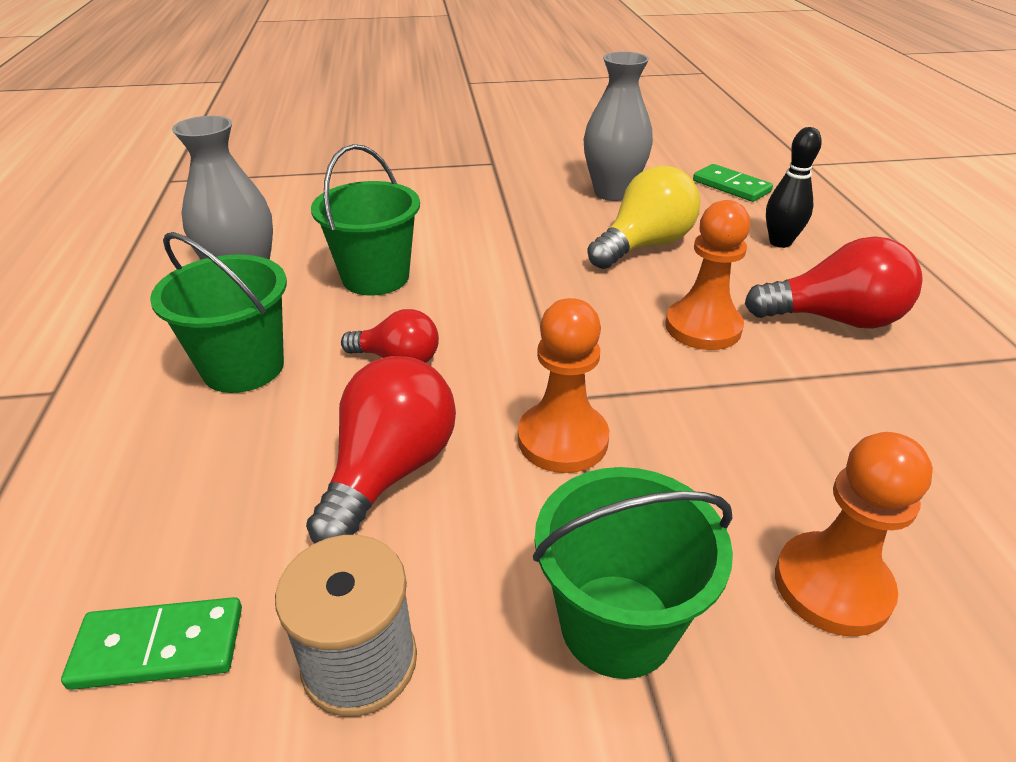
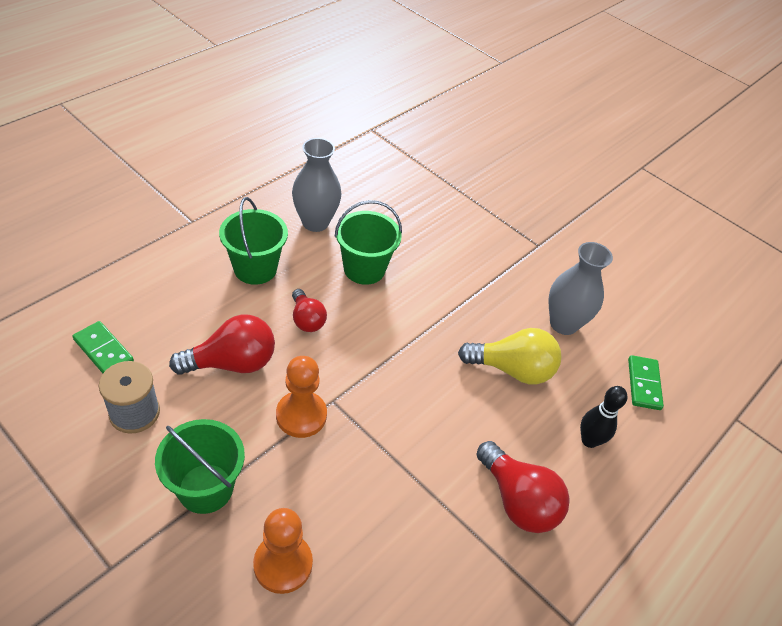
camera: 45 degrees right, 10 degrees up
(703, 327) = (448, 435): orange pawn -> none

